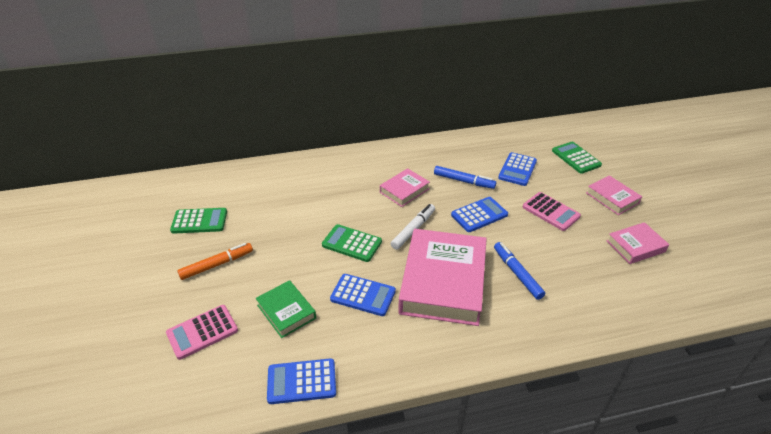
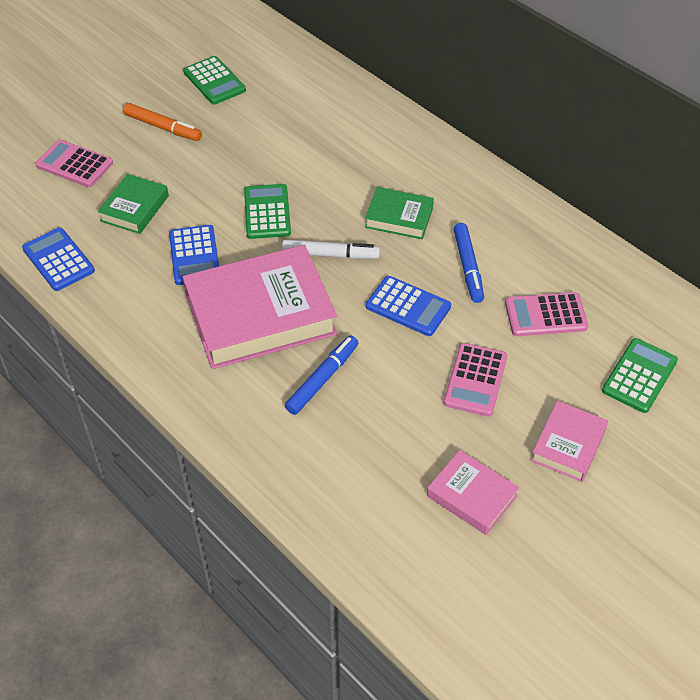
camera: 60 degrees right, 10 degrees up
(404, 190) = (399, 217): pink book -> green book
(517, 169) = (545, 315): blue calculator -> pink calculator

